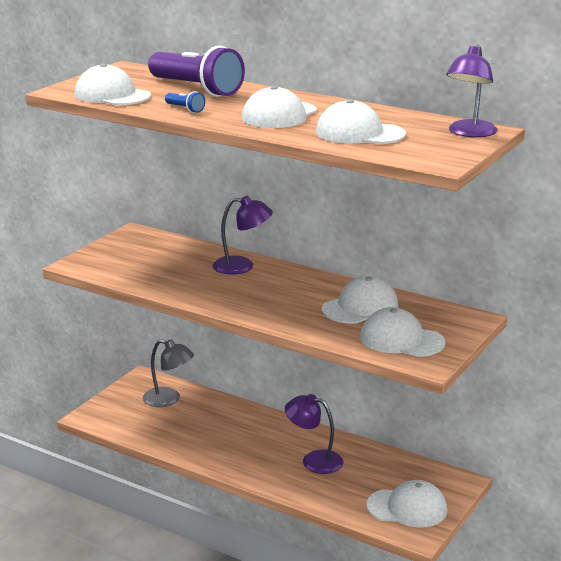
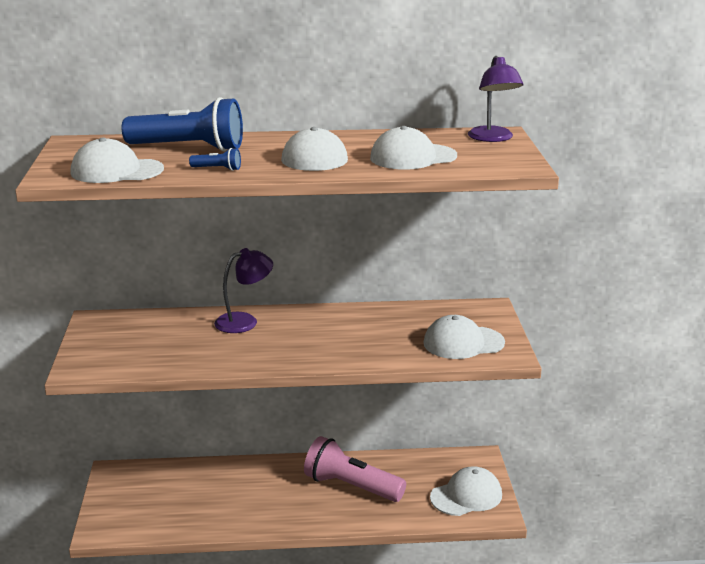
camera: 35 degrees left, 0 degrees up
(168, 399) = (161, 483): grey lamp -> none
(196, 89) = (189, 148): purple flashlight -> blue flashlight
(314, 460) = (351, 486): purple lamp -> pink flashlight
(360, 307) = (394, 326): white cap -> none

